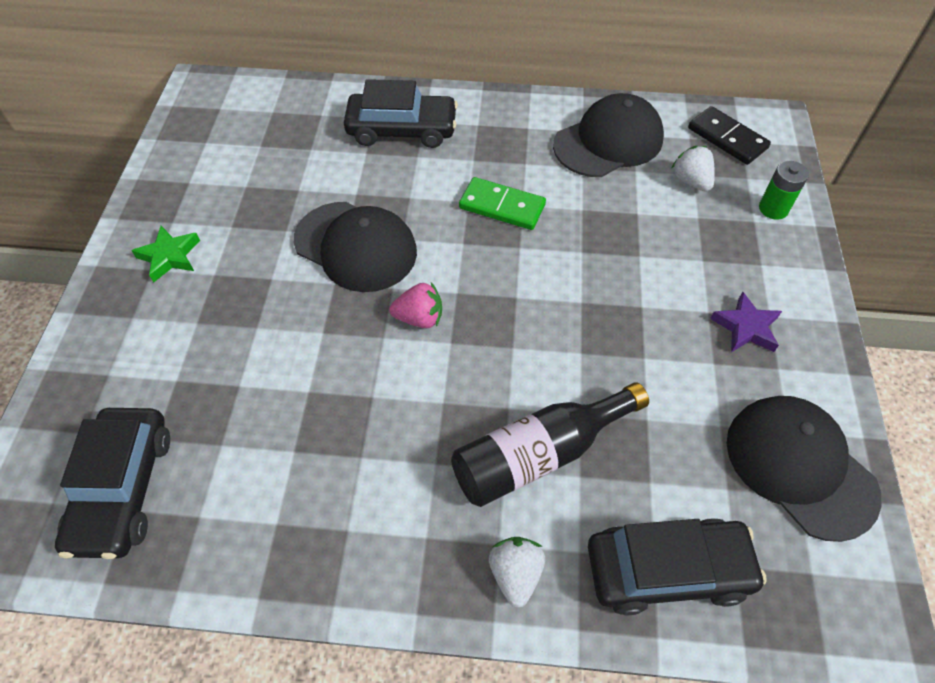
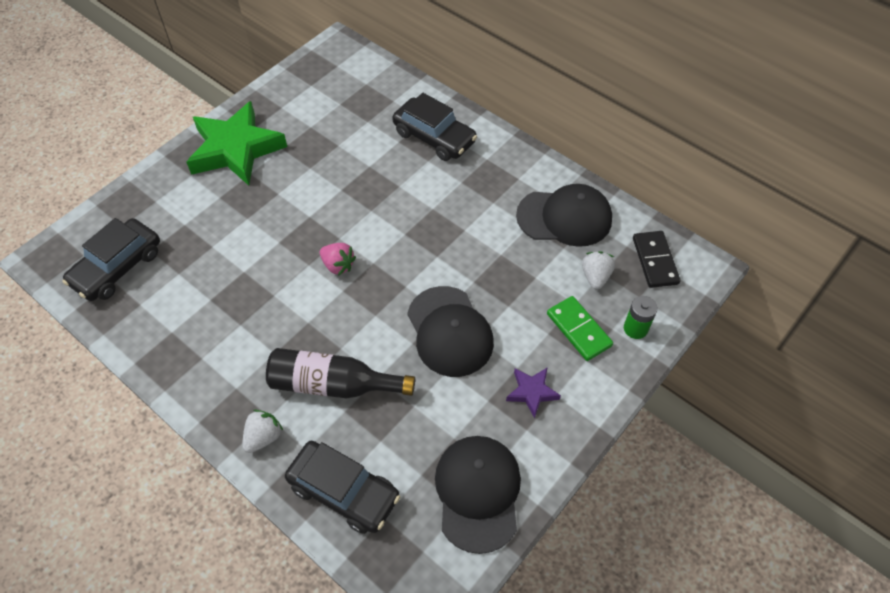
camera: 35 degrees right, 0 degrees up
(169, 256) = (235, 149): green star -> green star, size x2.22
(356, 246) = (340, 200): black cap -> black cap (449, 331)
(502, 206) = (450, 223): green domino -> green domino (579, 330)

